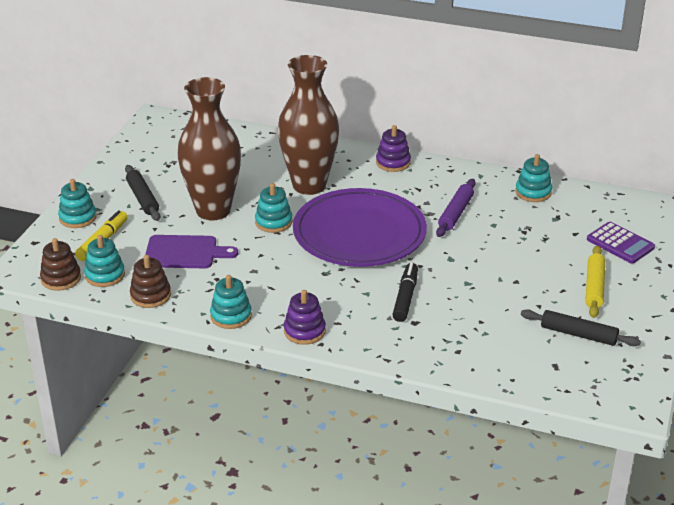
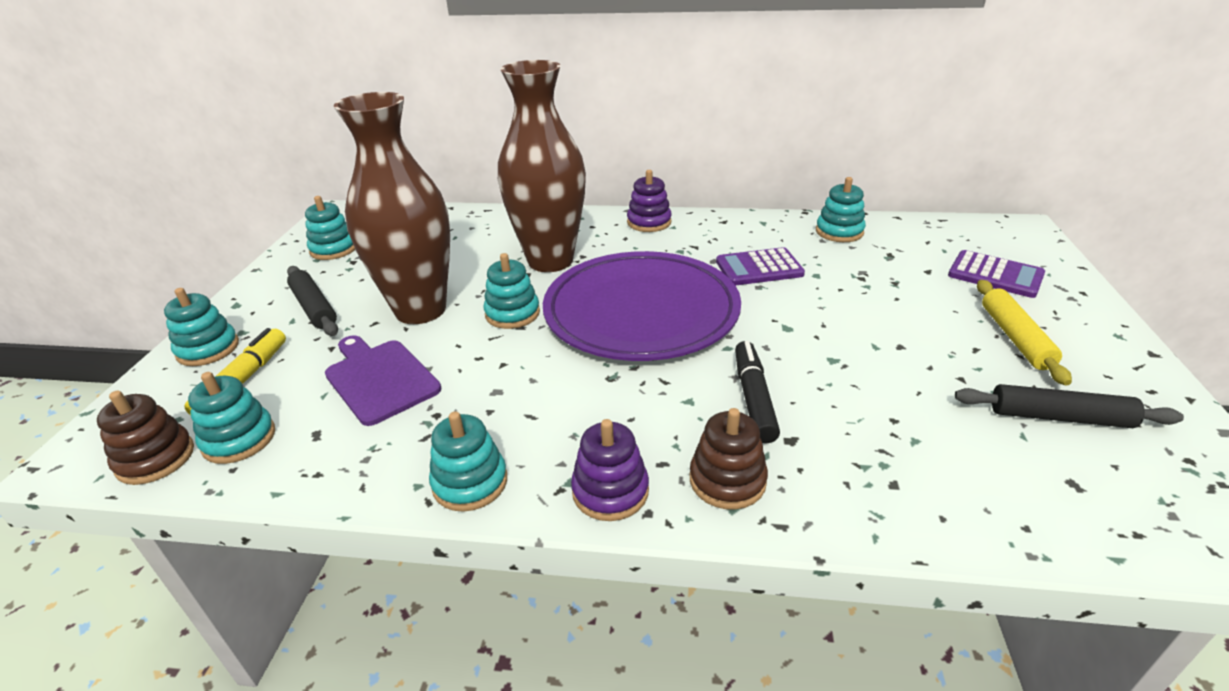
camera: 10 degrees left, 0 degrees up
(150, 295) = (320, 465): brown stacking toy -> brown stacking toy (727, 480)
(154, 152) = (334, 249): none -> turquoise stacking toy
(184, 252) = (380, 378): purple cutting board -> purple cutting board turned 120 degrees counterclockwise
(456, 213) = (759, 268): purple rolling pin -> purple calculator

